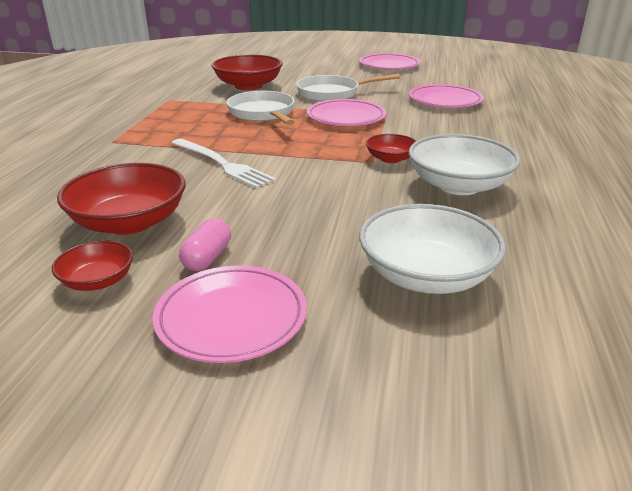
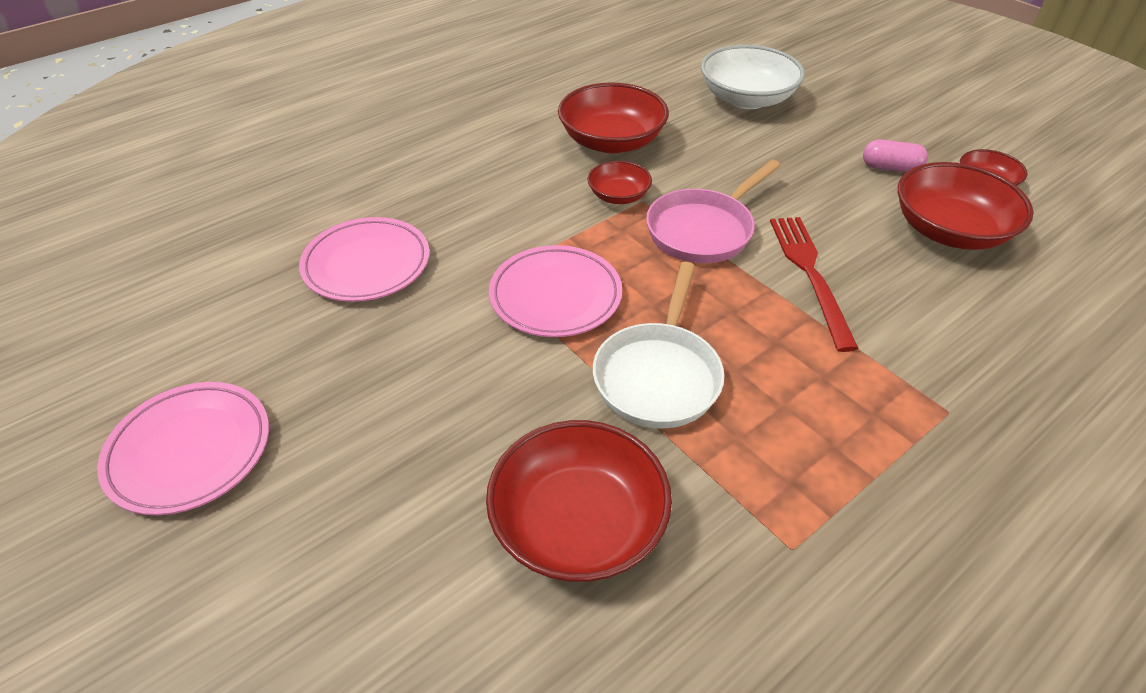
camera: 140 degrees left, 15 degrees up
(207, 258) = (890, 168): pink capsule -> pink capsule turned 45 degrees clockwise
(222, 164) = (810, 274): white fork -> red fork
(231, 318) = (895, 125): pink plate -> none
(312, 162) = (704, 230): none -> pink pan
(332, 93) = (474, 383): white pan -> none
(459, 185) = (611, 141): white bowl -> red bowl

